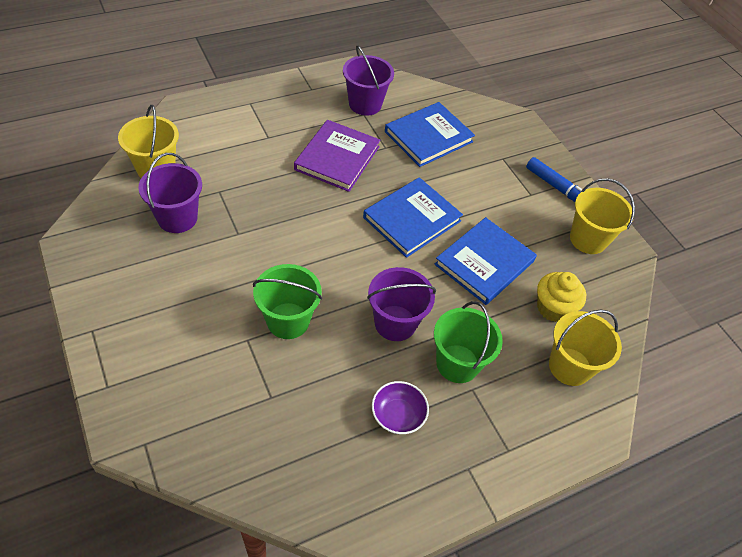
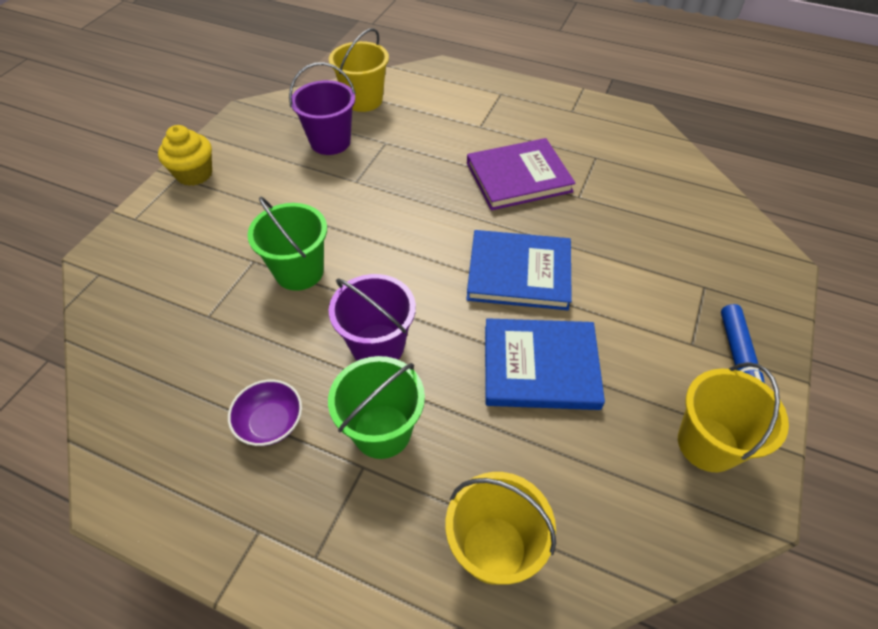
camera: 55 degrees right, 0 degrees up
(365, 104) = (609, 150): purple bucket -> none
(428, 137) = (639, 214): blue book -> none
(553, 308) = (558, 474): yellow cupcake -> yellow cupcake (194, 174)

